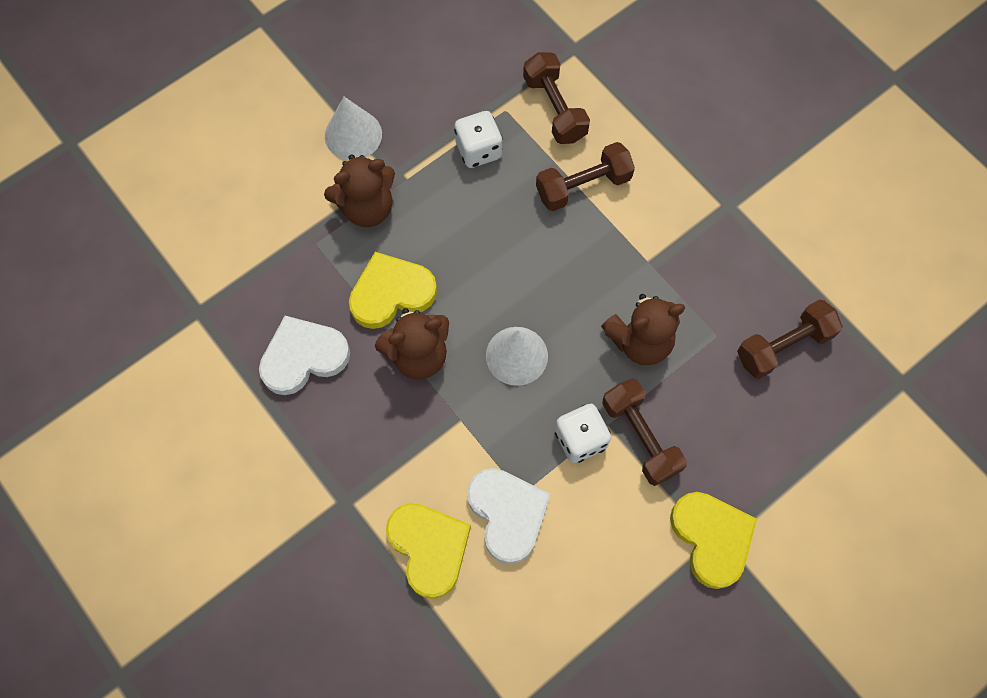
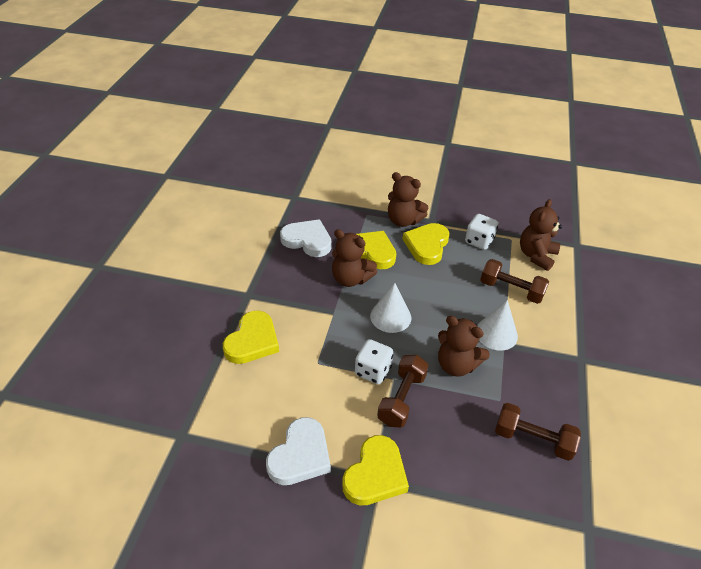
camera: 50 degrees right, 25 degrees down
(353, 135) = (432, 197): white cone -> white cone (496, 333)
(435, 217) = (427, 245): none -> yellow heart
(507, 514) = (300, 363): white heart -> white heart (300, 455)
(554, 108) = (536, 256): brown dumbbell -> brown teddy bear

